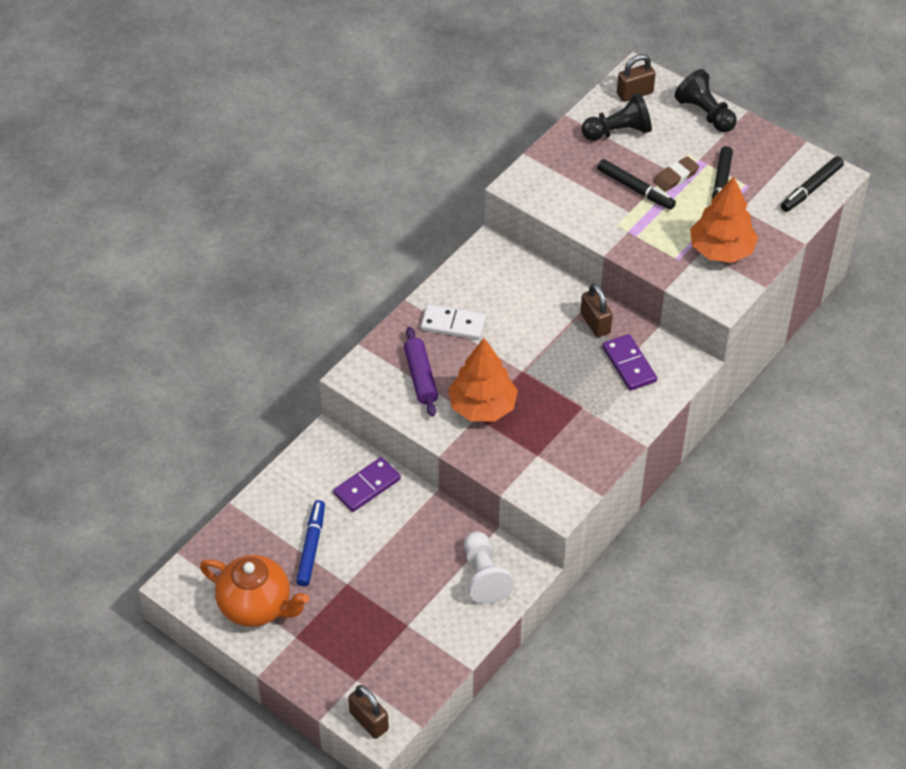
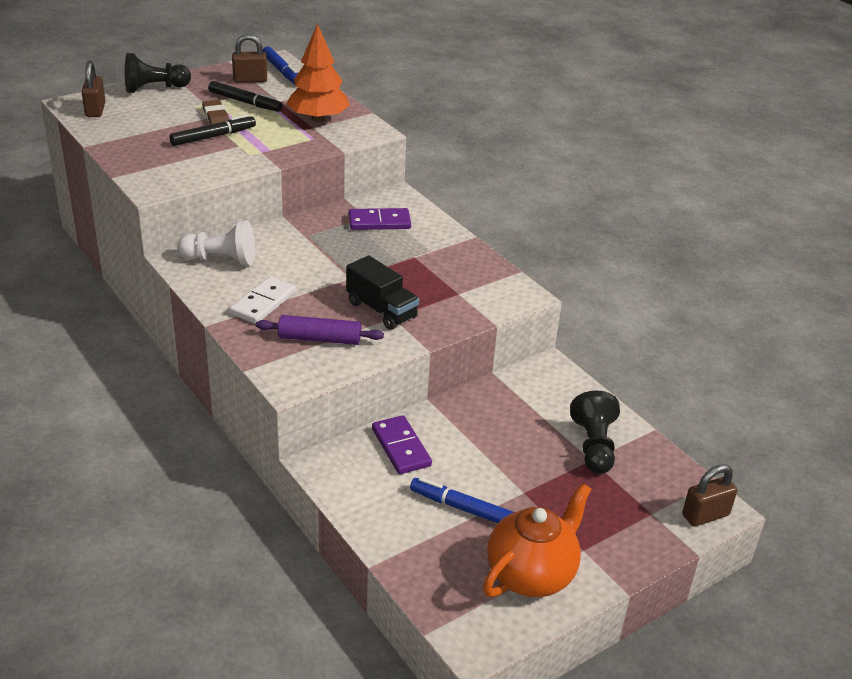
camera: 75 degrees left, 15 degrees down
(482, 406) = (381, 310): orange tree -> black truck
(484, 576) = (547, 394): white pawn -> white pawn (221, 260)
(595, 323) = (319, 227): brown padlock -> brown padlock (250, 80)
(618, 132) = (135, 128): black pawn -> black pawn (594, 446)
(811, 189) = (282, 71): black marker -> blue marker

